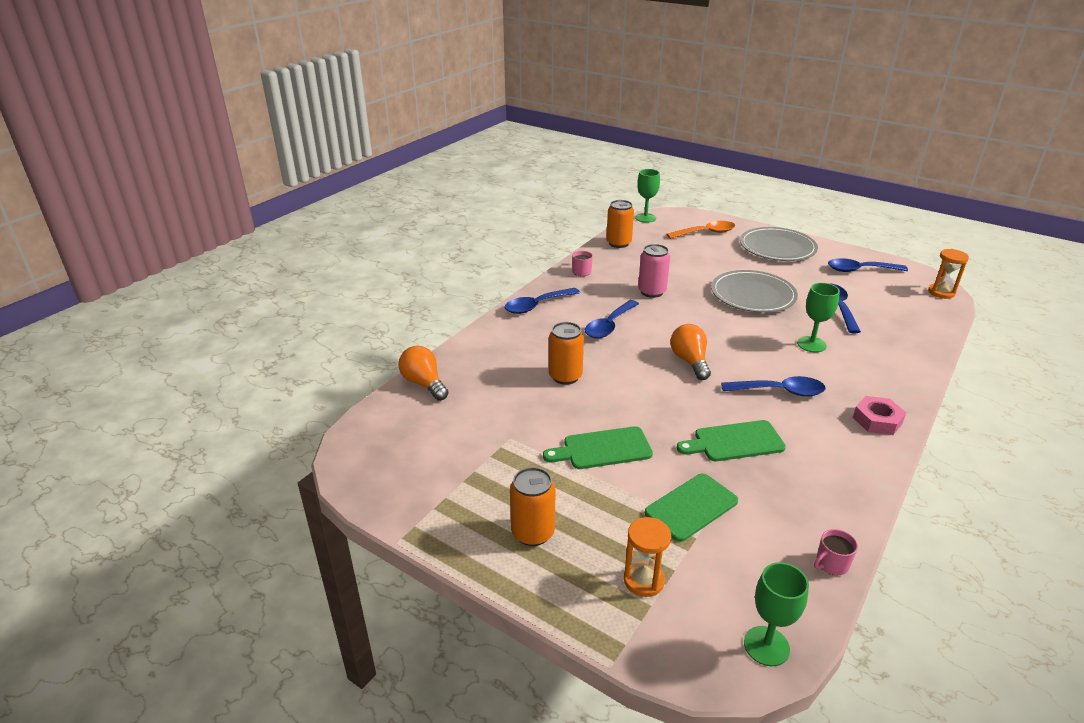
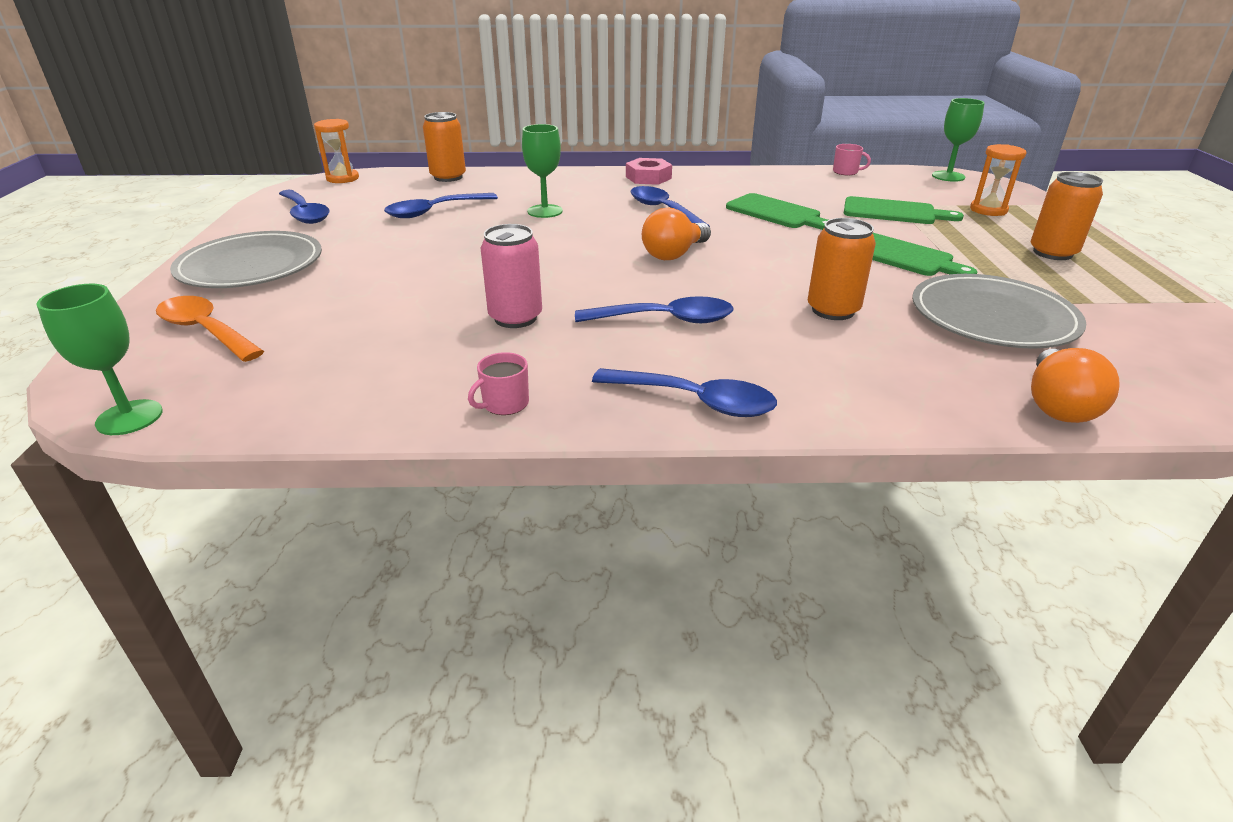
camera: 125 degrees left, 0 degrees up
(618, 243) = (319, 406): orange can -> orange can (448, 177)
(753, 295) = (448, 254): grey plate -> grey plate (993, 317)

